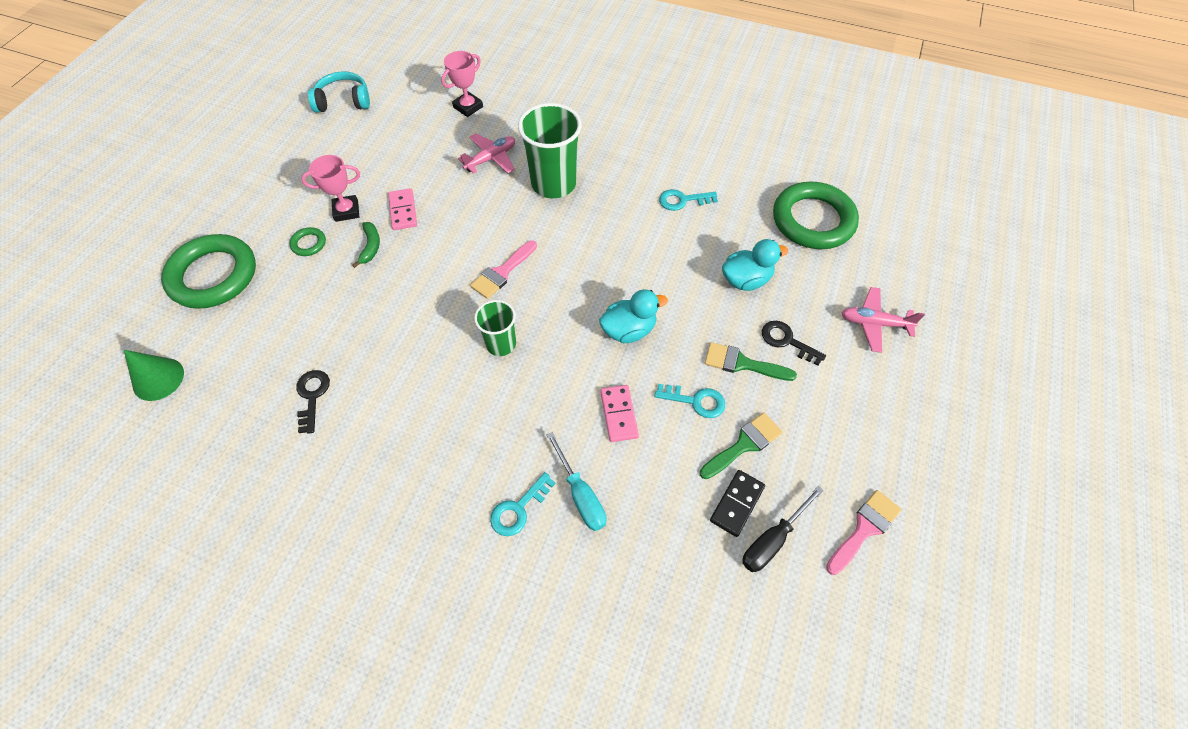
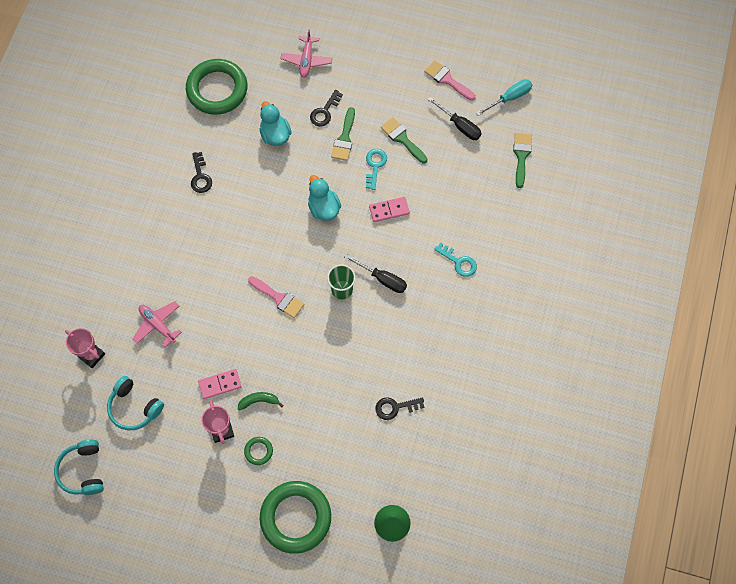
camera: 95 degrees left, 10 degrees up
(399, 139) = (134, 407): none -> turquoise headphones
(508, 396) = (382, 279): none -> black screwdriver
(553, 183) = (185, 272): green cup -> none
(580, 495) = (445, 228): turquoise screwdriver -> turquoise screwdriver (509, 98)
(683, 200) = (200, 176): turquoise key -> black key
(713, 648) = (521, 156): none -> green brush
(736, 503) = (440, 143): black domino -> none

